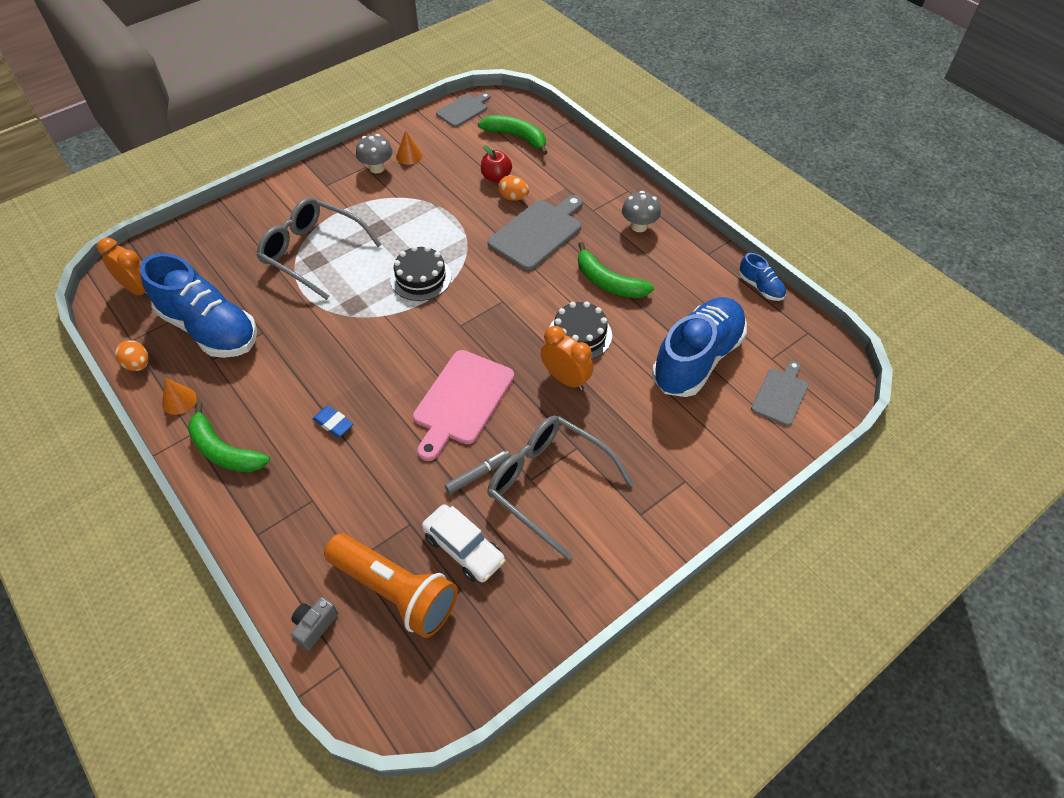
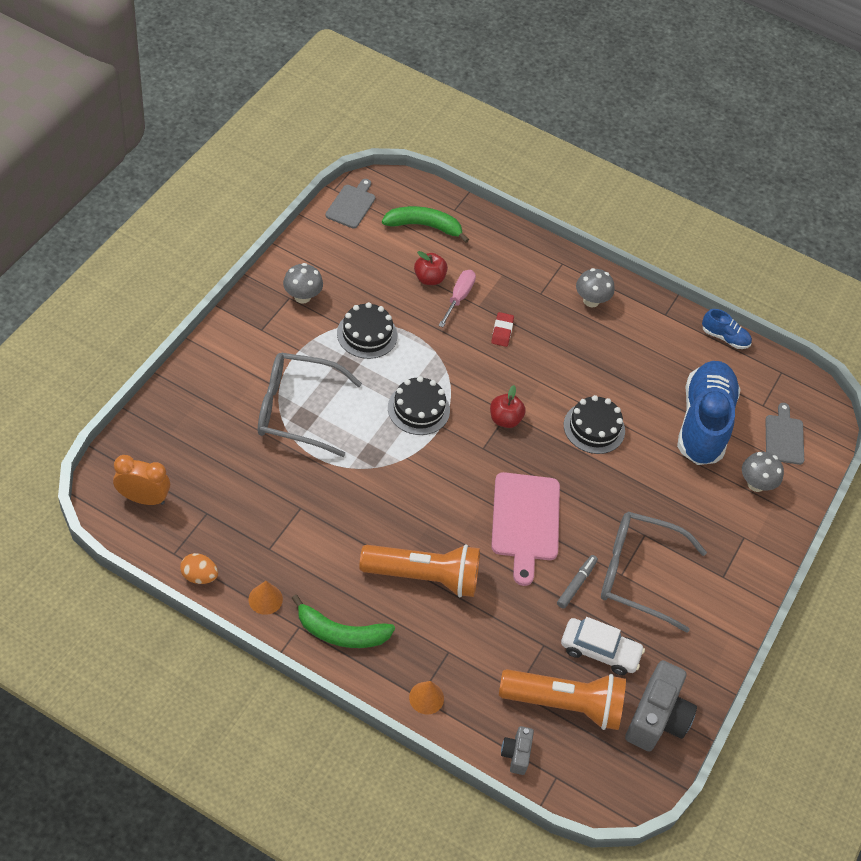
camera: 30 degrees left, 0 degrees up
(209, 329) = (245, 519): blue shoe -> none
(333, 423) = (424, 577): blue eraser -> orange flashlight
(409, 156) = (327, 274): orange cone -> orange cone (426, 698)
(413, 208) = (367, 334): none -> black cake
(485, 640) = (656, 718): none -> grey camera
(496, 306) = (505, 419): none -> red apple
(513, 197) = (458, 298): orange egg -> pink screwdriver
(537, 233) = (502, 331): grey cutting board -> red eraser
(565, 379) = (603, 474): orange clock -> none
(608, 282) = (592, 367): green banana -> none
(725, 432) = (756, 484): none -> grey mushroom

